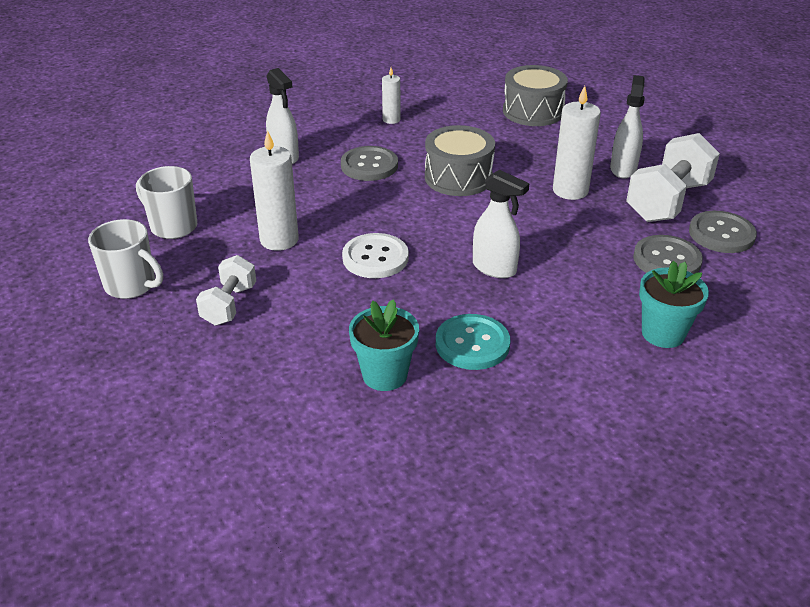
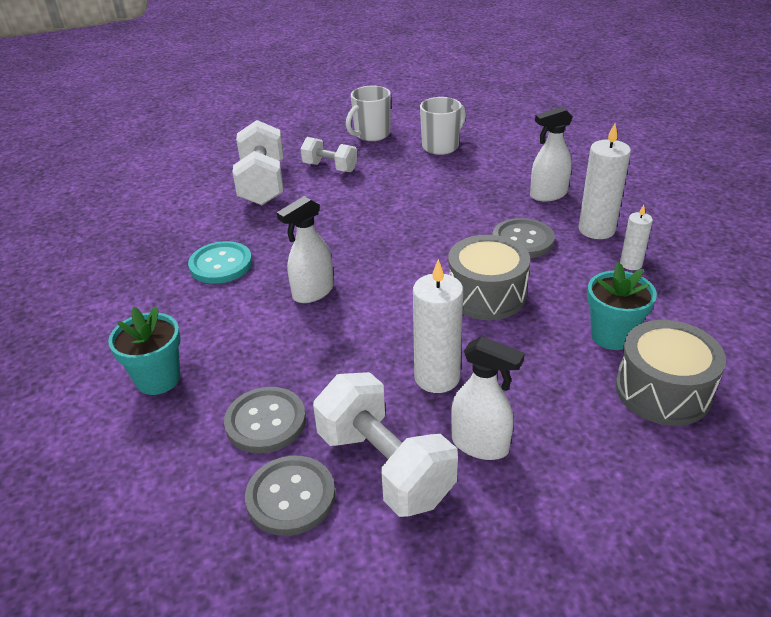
camera: 105 degrees right, 0 degrees up
(279, 240) = (405, 188): white candle -> white candle (596, 230)
(279, 356) = (263, 184): none -> white dumbbell
(375, 258) = (359, 230): white button -> none
(384, 375) = (215, 222): turquoise flower pot -> turquoise flower pot (612, 336)

